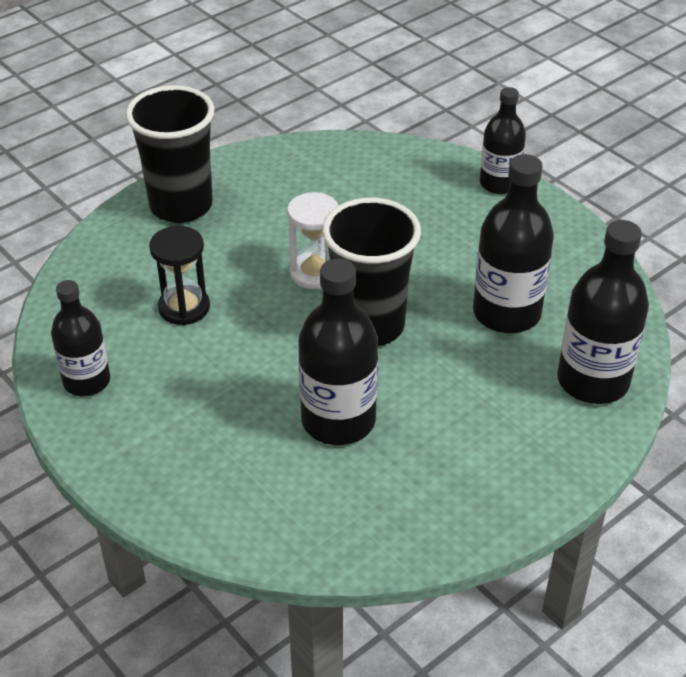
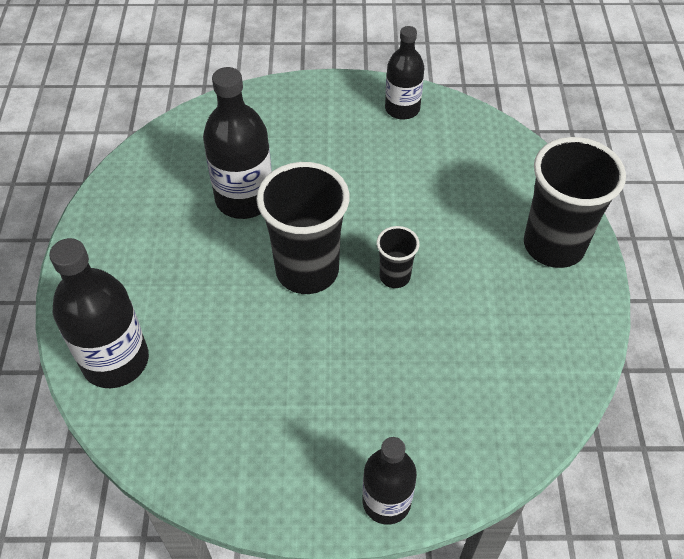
camera: 130 degrees right, 10 degrees up
(184, 307) = (427, 185): black hourglass -> none
(314, 273) = (394, 276): white hourglass -> black cup
(506, 313) = (231, 364): black bottle -> none

